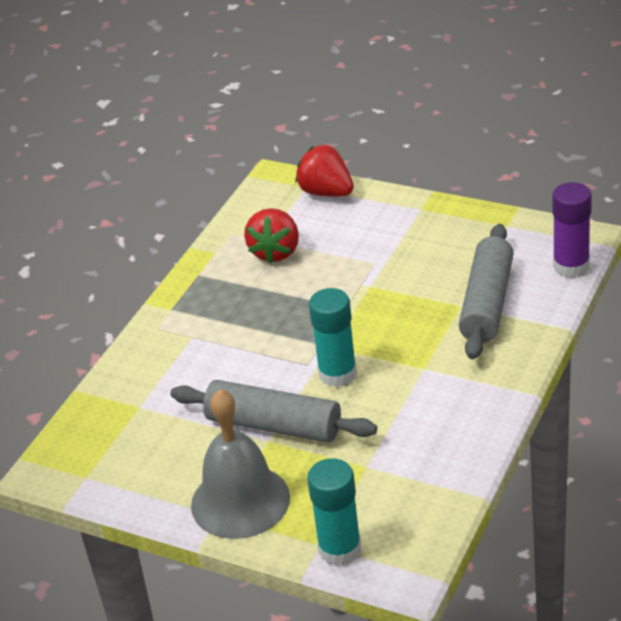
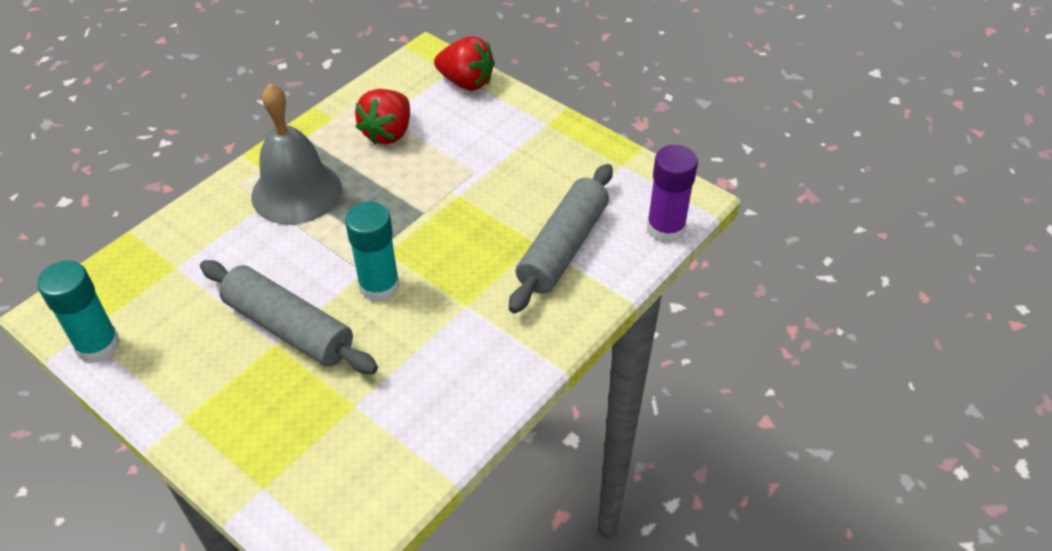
camera: 10 degrees right, 10 degrees up
(240, 501) = (212, 408): grey bell -> grey bell (296, 192)
(326, 192) = (466, 82): red strawberry -> red strawberry turned 150 degrees clockwise
(339, 549) = (278, 500): turquoise glue stick -> turquoise glue stick (98, 345)

